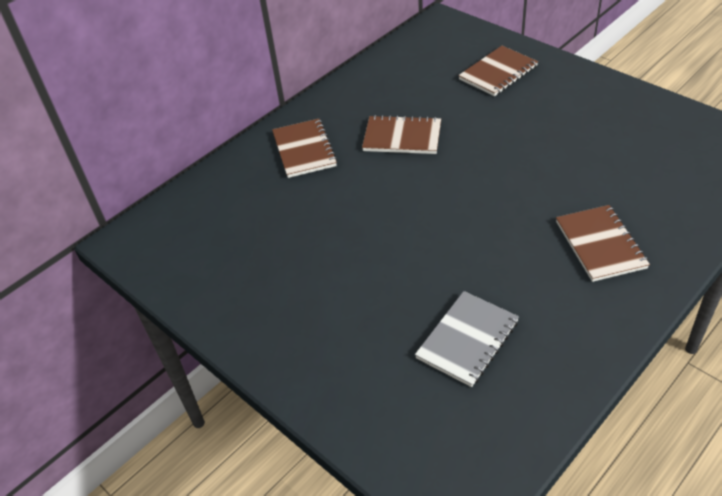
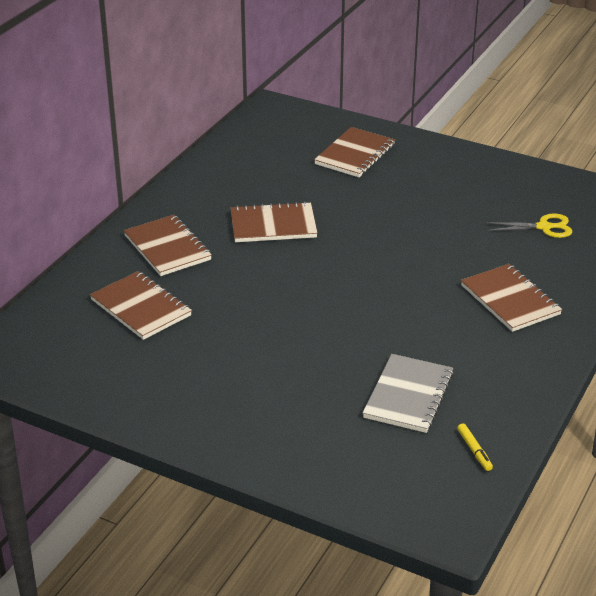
camera: 20 degrees left, 10 degrees down
(260, 207) = (141, 308): none -> brown notebook
(513, 417) = (474, 450): none -> yellow marker
(657, 167) = (544, 227): none -> yellow scissors

